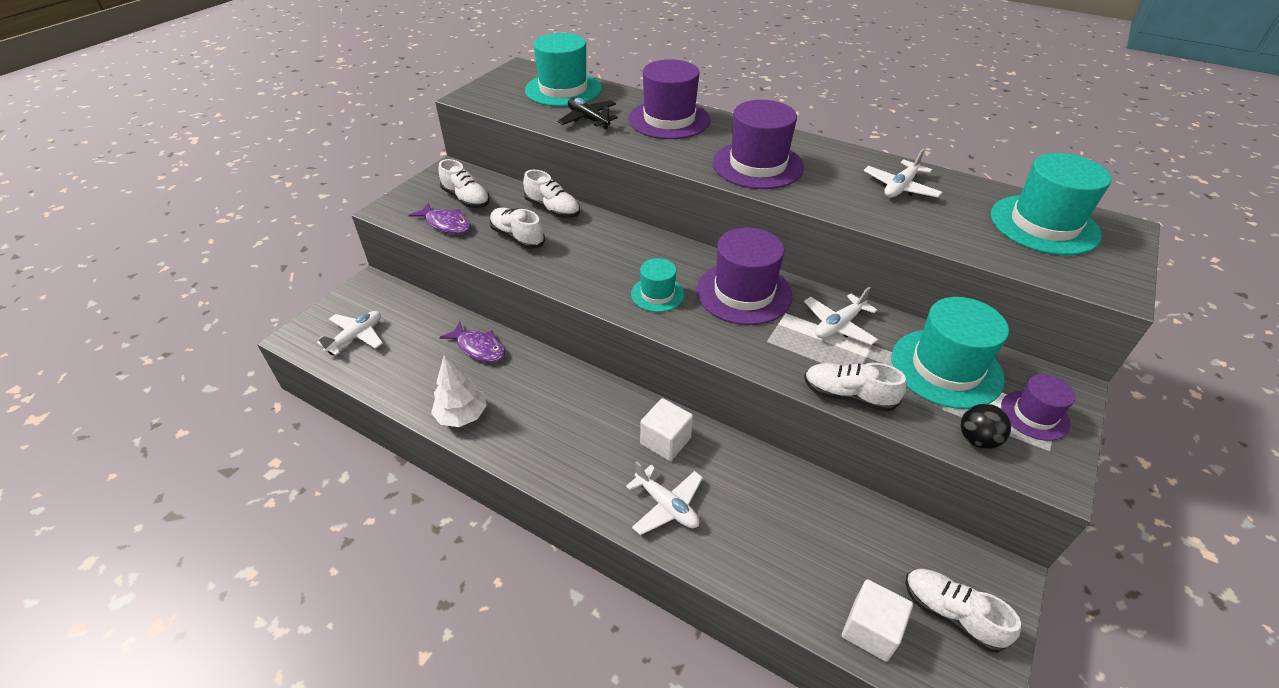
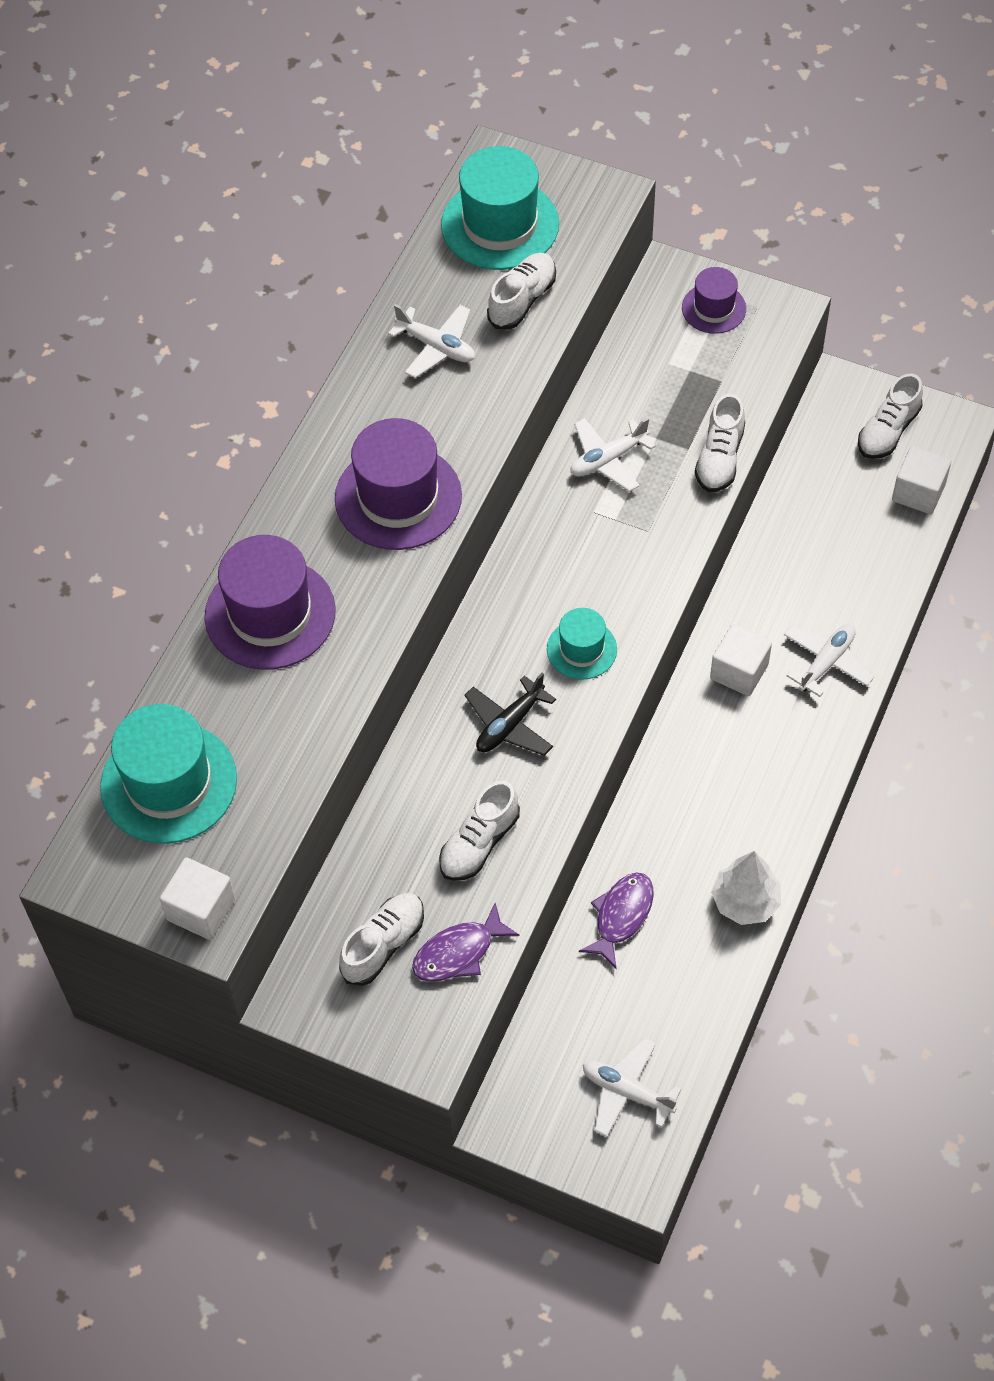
camera: 95 degrees left, 15 degrees up
(446, 224) = (458, 952): purple fish -> purple fish turned 150 degrees counterclockwise
(481, 95) = (201, 909): none -> white cube
(553, 209) = (398, 810): white shoe -> white shoe (522, 300)
(588, 119) = (280, 725): black plane -> black plane (510, 725)
(744, 293) = (563, 555): purple hat -> none
(839, 325) = (608, 459): white plane -> white plane turned 105 degrees clockwise
(946, 368) = (660, 369): turquoise hat -> none
(977, 439) = (756, 359): black ball -> none

